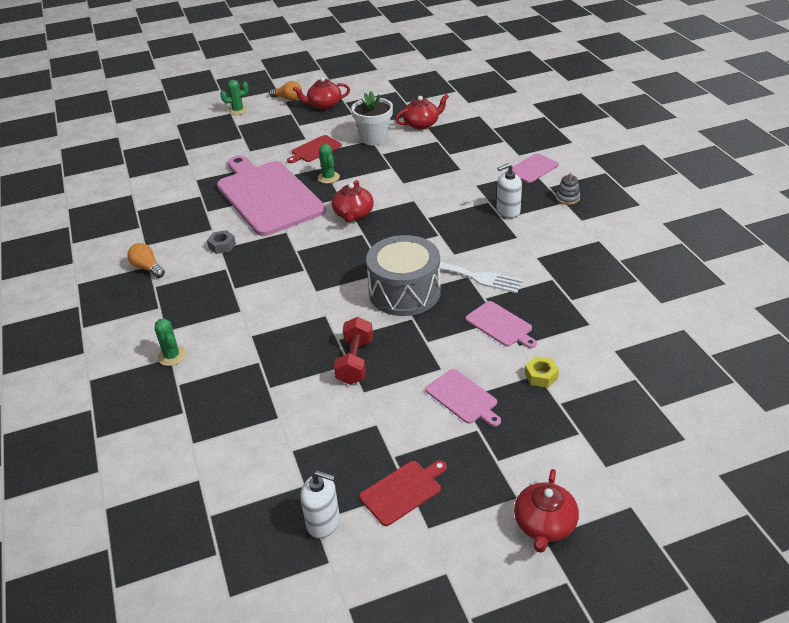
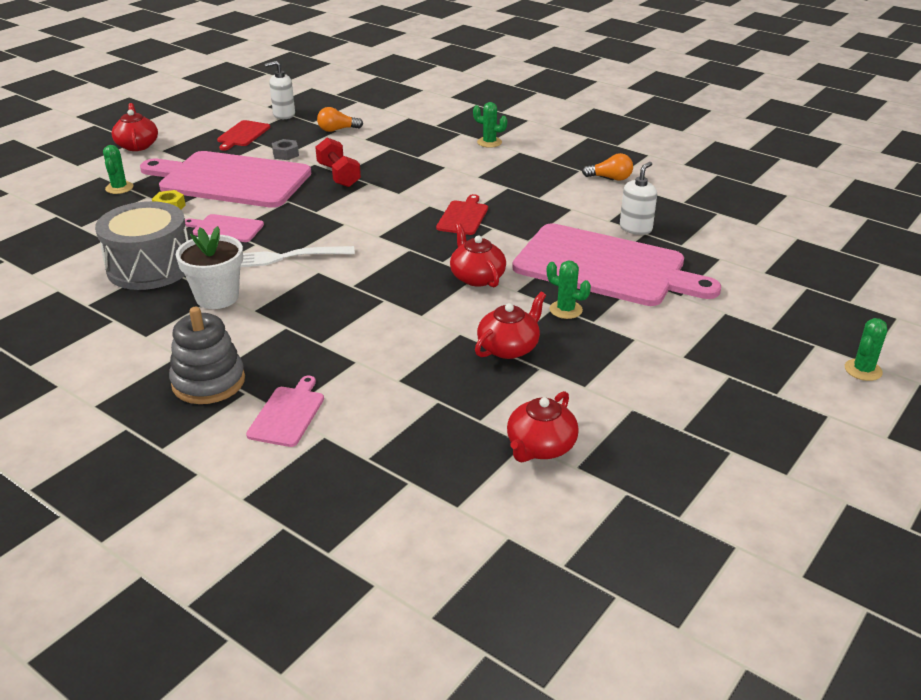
camera: 145 degrees right, 5 degrees down
(222, 246) = (573, 211): grey nut -> grey nut (285, 154)
(288, 99) = (833, 423): orange light bulb -> orange light bulb (337, 130)
(315, 150) = (641, 342): red cutting board -> red cutting board (463, 217)
(324, 105) = (755, 431): red teapot -> red teapot (509, 347)
(374, 138) = (583, 391): white flower pot -> white flower pot (217, 297)
(404, 292) = (341, 227): grey drum -> grey drum (150, 267)
(463, 398) = (230, 180): pink cutting board -> pink cutting board, size x2.33
(508, 211) = (284, 337): white soap dispenser -> white soap dispenser (635, 228)
(567, 198) = (208, 382): grey stacking toy -> grey stacking toy, size x1.94
(586, 431) = (119, 188): none -> green cactus

